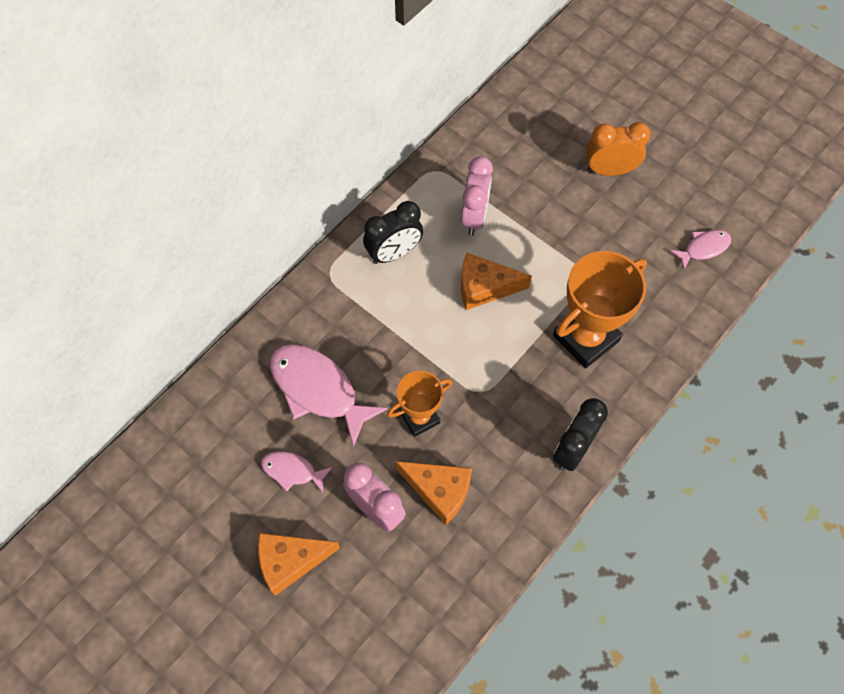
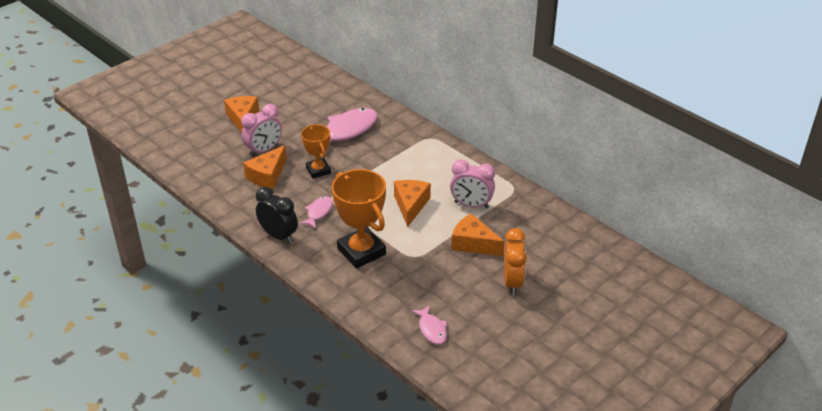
camera: 95 degrees right, 25 degrees down
(292, 471) = (296, 120): pink fish -> pink fish (318, 212)
(394, 253) = (443, 166): black clock -> none
(549, 212) = (473, 244): none -> orange cheese

